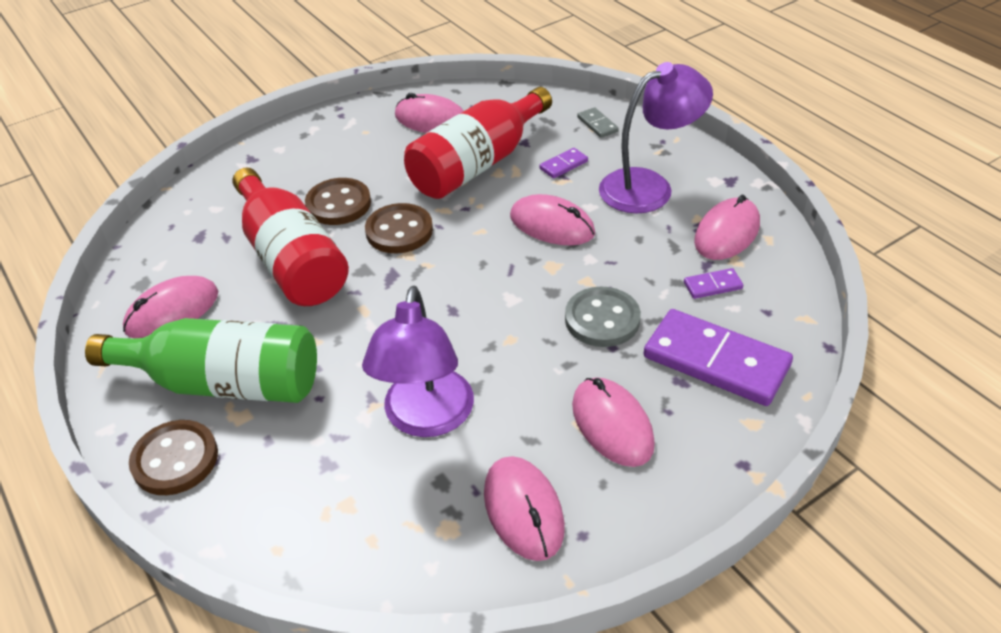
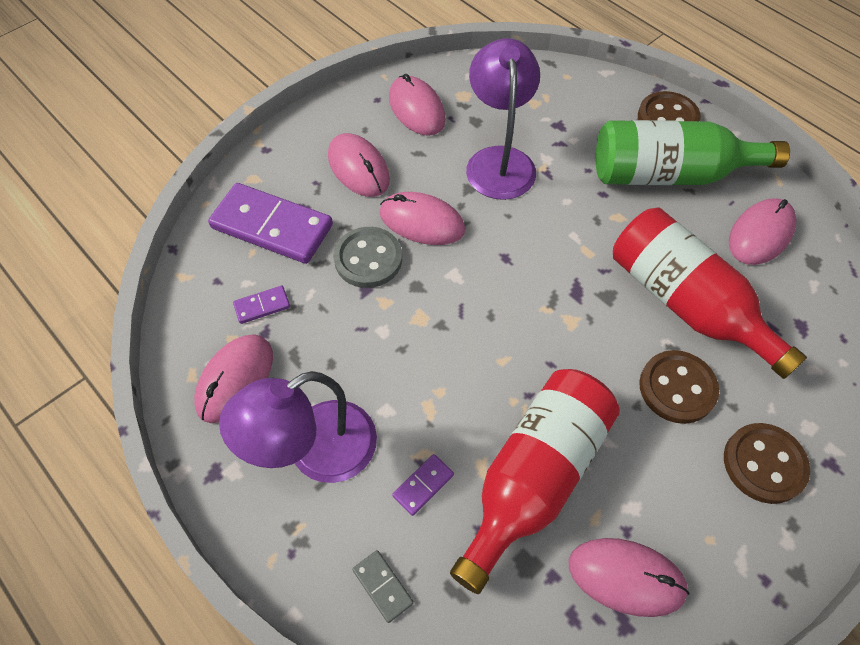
camera: 170 degrees right, 15 degrees up
(399, 231) = (591, 352): brown button -> brown button (764, 464)
(552, 225) = (426, 375): pink mouse -> pink mouse (422, 222)

